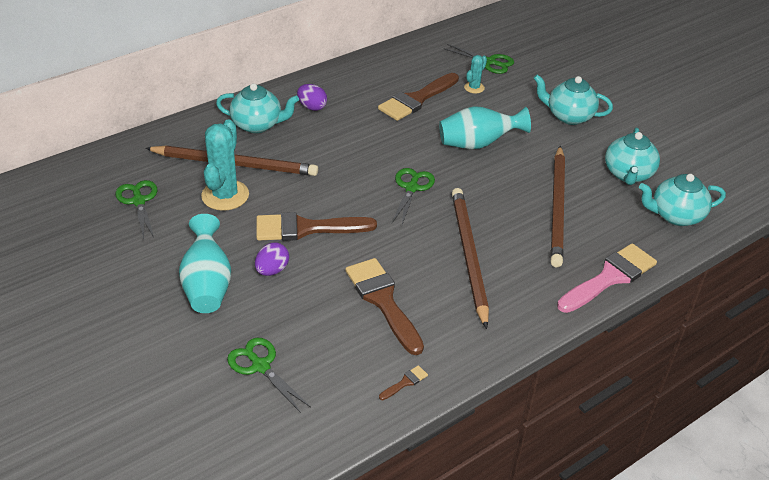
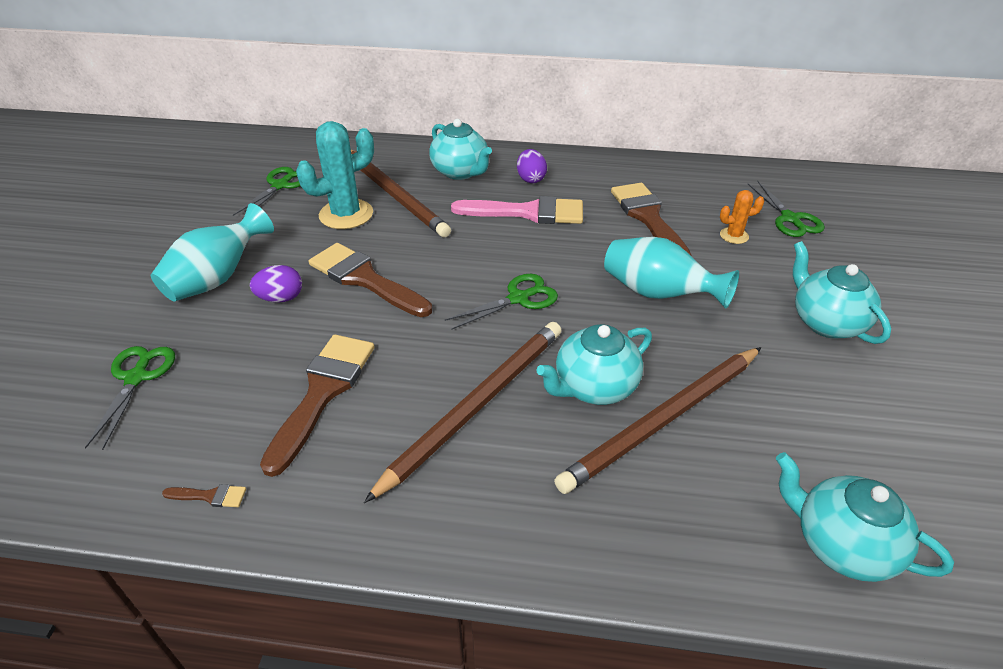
camera: 45 degrees right, 0 degrees up
(416, 99) = (648, 218): brown brush -> brown brush turned 75 degrees clockwise
(474, 88) = (734, 236): turquoise cactus -> orange cactus
(610, 277) = (617, 559): pink brush -> pink brush (527, 212)
(628, 174) = (828, 439): turquoise teapot -> turquoise teapot (594, 387)

